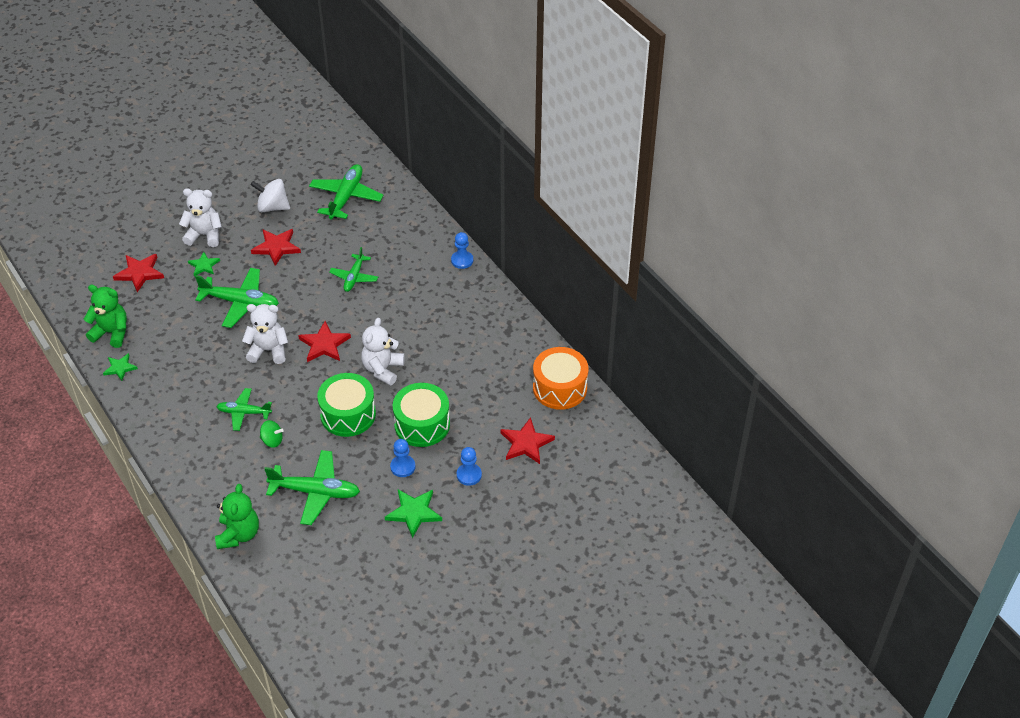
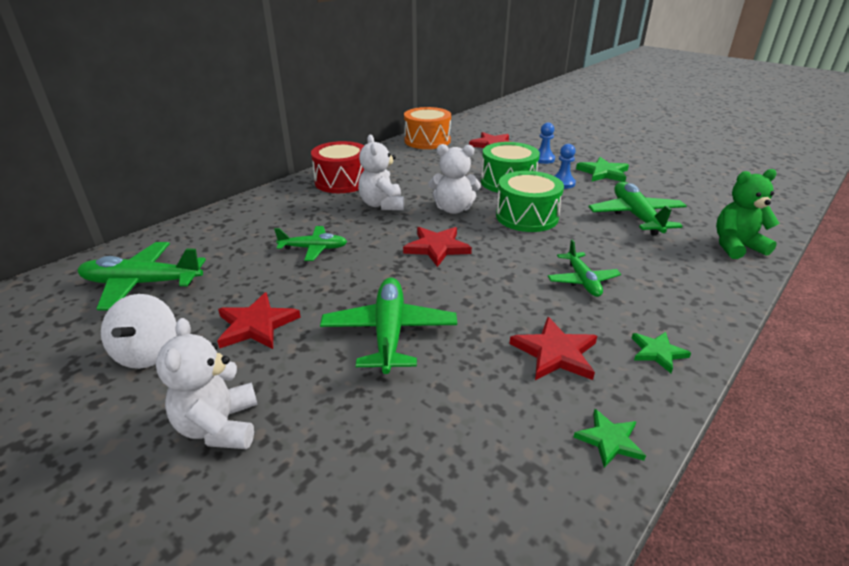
camera: 105 degrees left, 15 degrees down
(111, 333) = (537, 491): green teddy bear -> none
(140, 273) = (348, 505): red star -> red star (555, 353)
(204, 265) = (309, 401): green star -> green star (657, 352)
(268, 350) = (469, 285): white teddy bear -> white teddy bear (382, 205)
(272, 440) = (602, 252): green spinning top -> none
(462, 260) = (276, 193): blue pawn -> none
(470, 304) = (342, 181): none -> red drum

